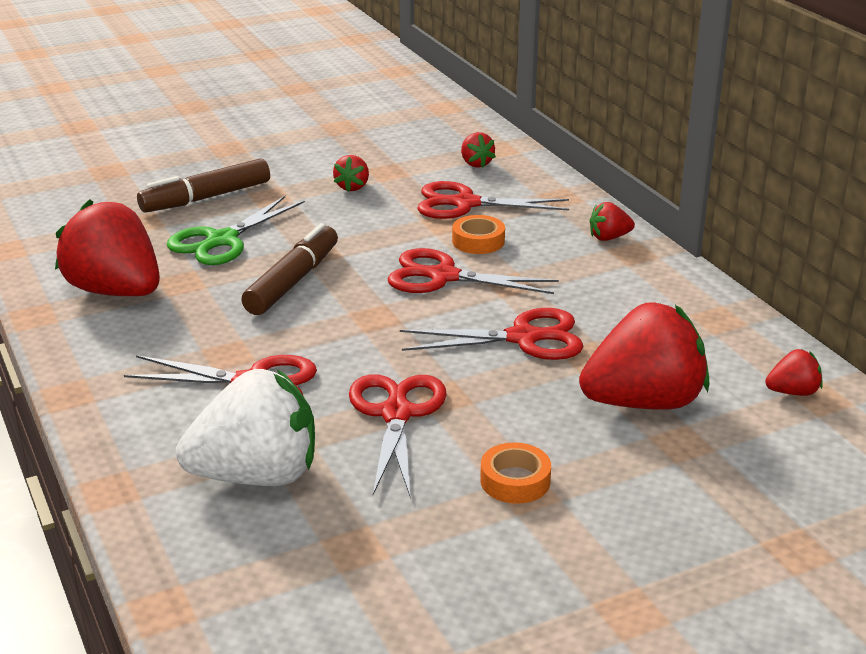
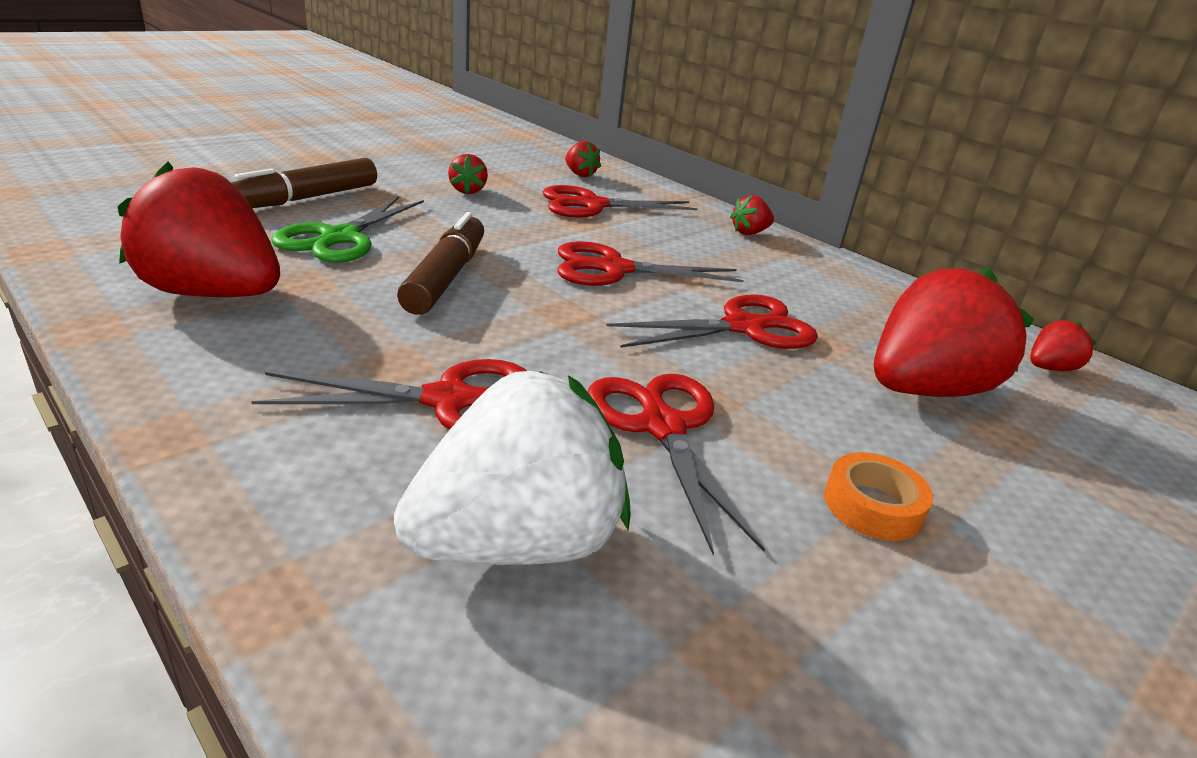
camera: 20 degrees left, 0 degrees up
(478, 241) = (627, 236): orange tape -> none

